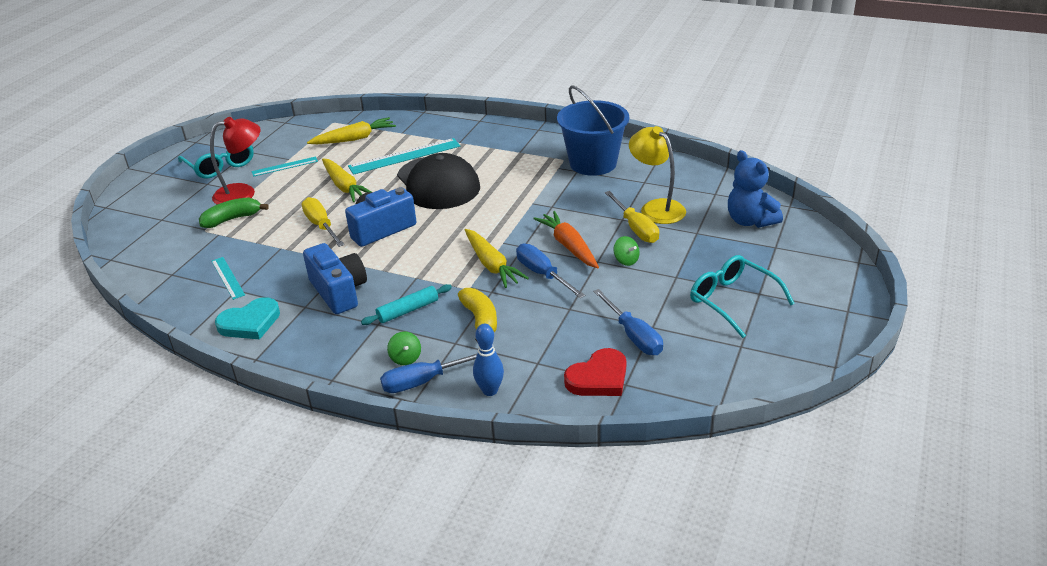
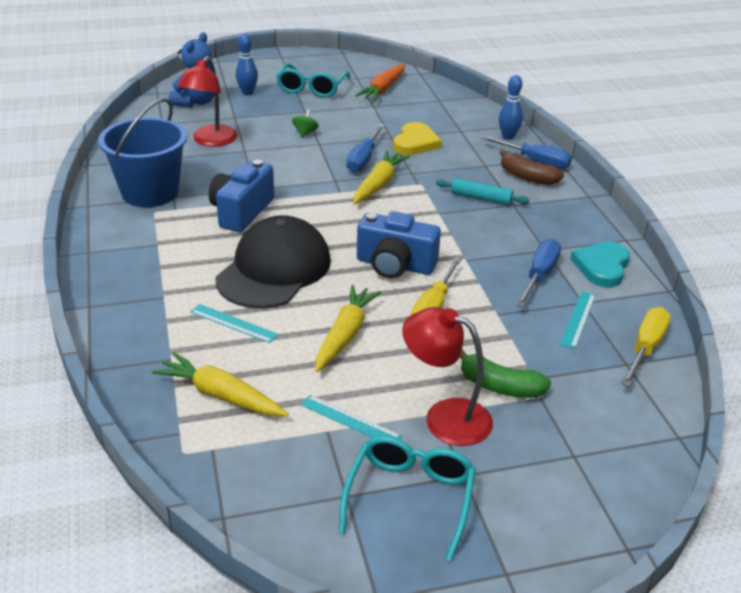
camera: 130 degrees left, 0 degrees up
(250, 323) = (602, 267): turquoise heart -> turquoise heart turned 90 degrees counterclockwise
(339, 292) = (506, 242): blue camera -> blue camera (241, 212)
(405, 156) = (234, 323): turquoise ruler -> turquoise ruler, size x0.57
(405, 358) = (527, 177): green spinning top -> brown banana
(480, 320) = (449, 165): yellow banana -> none
(542, 318) = (415, 143): none -> yellow heart
(568, 246) = (312, 161): orange carrot -> orange carrot (383, 89)
(598, 378) = (445, 108): red heart -> none
(633, 335) = (390, 109): blue screwdriver -> blue screwdriver (539, 276)
(635, 228) = (253, 141): yellow screwdriver -> yellow screwdriver (645, 348)
(656, 208) = (210, 141): yellow lamp -> red lamp
(751, 256) = (247, 93): none -> blue bowling pin

